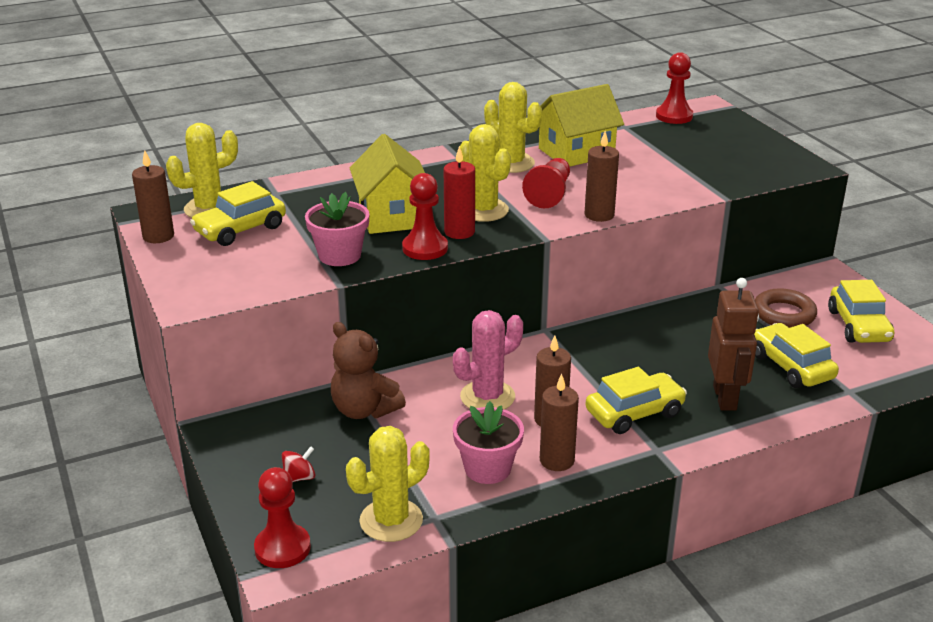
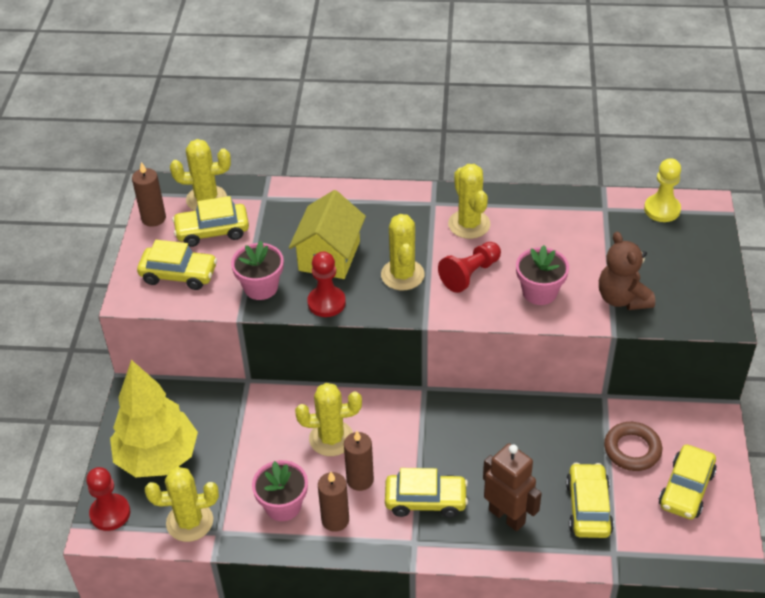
camera: 30 degrees right, 15 degrees up
(232, 270) = (179, 274): none -> yellow car
(299, 477) = (157, 458): red spinning top -> yellow tree
(364, 410) = (238, 414): brown teddy bear -> brown teddy bear (622, 298)
(459, 232) = (365, 294): red candle -> none
(487, 397) = (331, 438): pink cactus -> yellow cactus
(576, 152) = (534, 229): yellow house -> none
(599, 215) = (489, 315): brown candle -> none
(628, 189) = (539, 292): none -> pink flower pot
(674, 116) = (662, 209): red pawn -> yellow pawn
(725, 398) = (507, 516): brown robot -> brown robot turned 75 degrees counterclockwise

